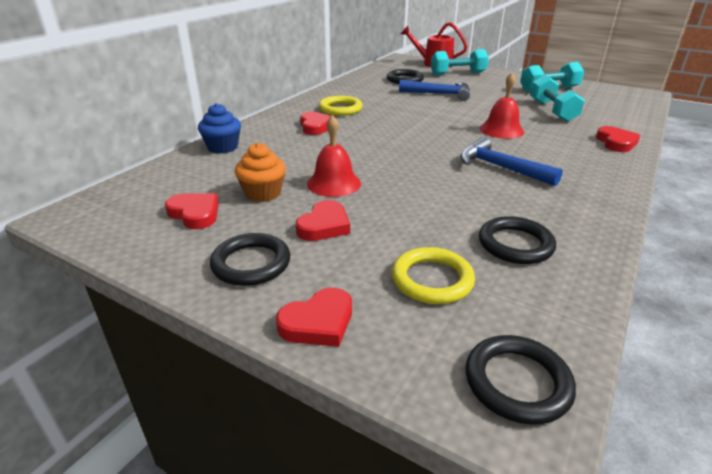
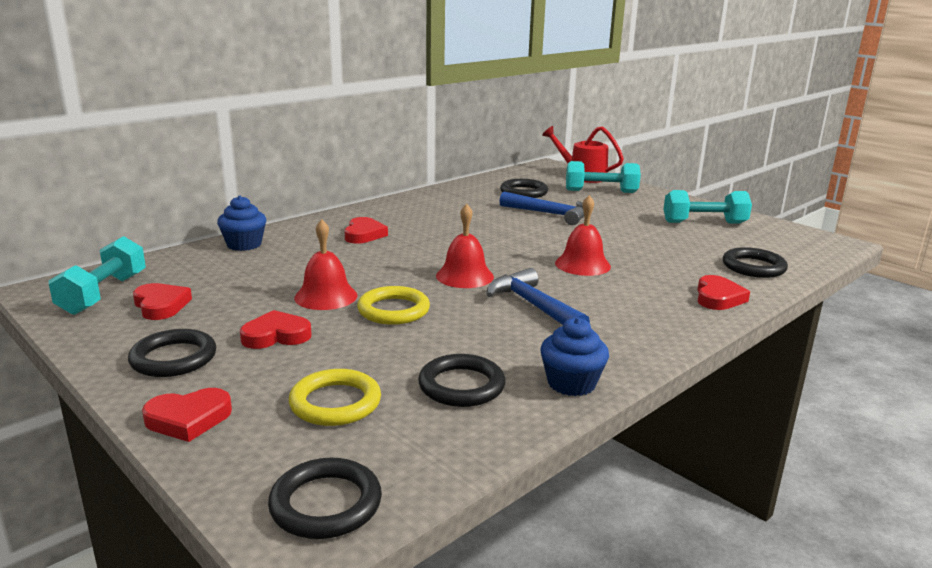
camera: 15 degrees right, 10 degrees down
(263, 193) = (244, 295): orange cupcake -> none
(324, 225) = (276, 335): red heart -> red heart turned 150 degrees counterclockwise
(340, 109) = (411, 218): yellow ring -> yellow ring (393, 310)
(426, 150) = (464, 276): none -> red bell
(552, 111) = (676, 250): turquoise dumbbell -> turquoise dumbbell (103, 294)
(591, 227) = (571, 383): none -> blue cupcake
(613, 117) = (753, 267): none -> black ring

